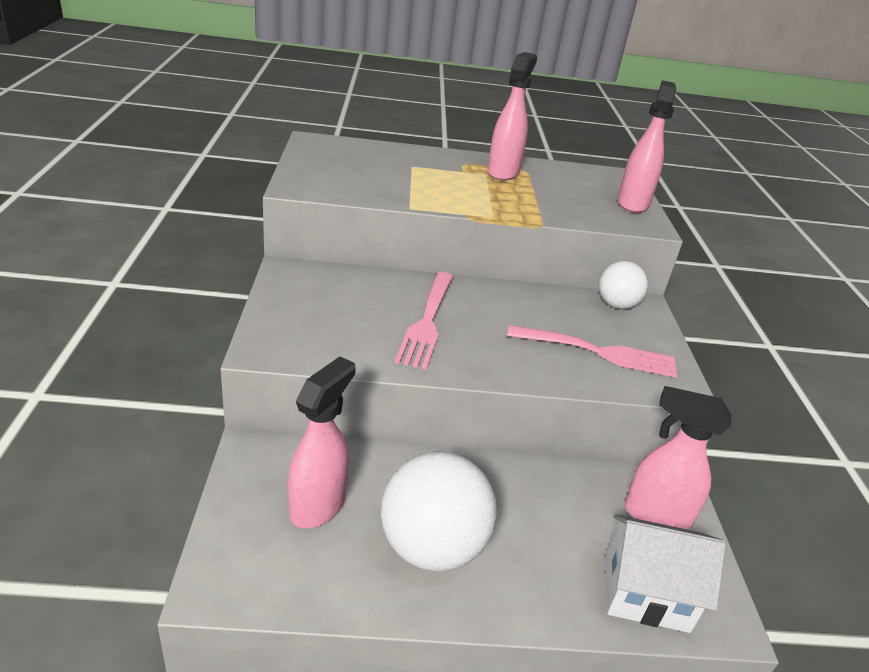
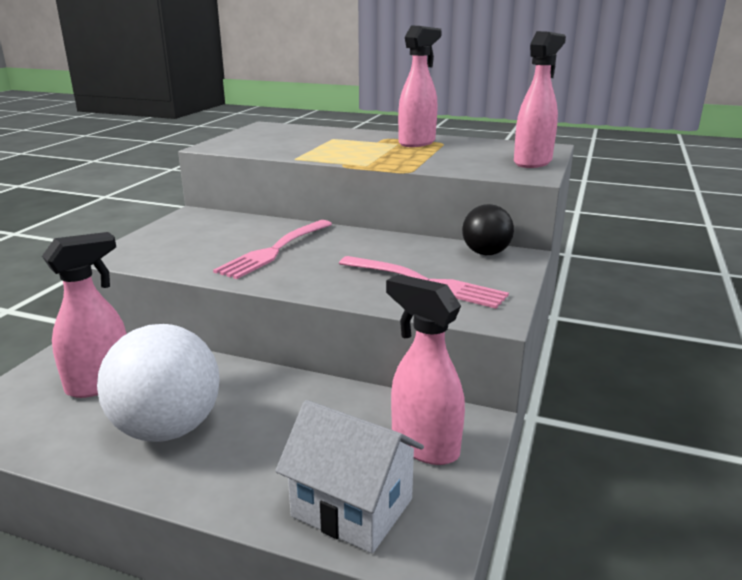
camera: 25 degrees right, 10 degrees down
(616, 305) = (485, 253): white ball -> black ball

